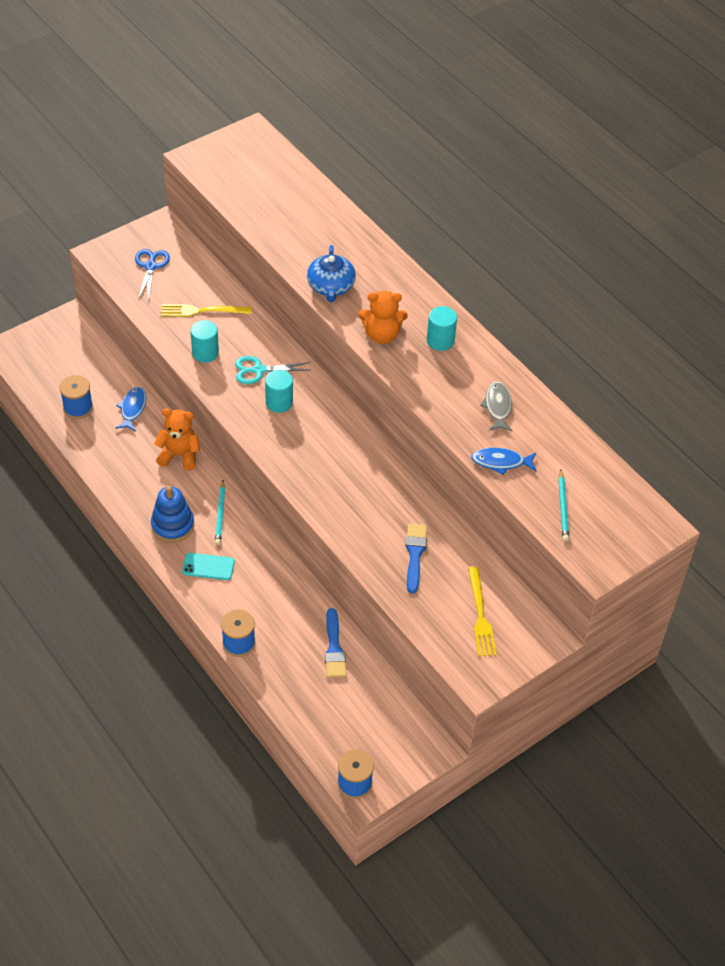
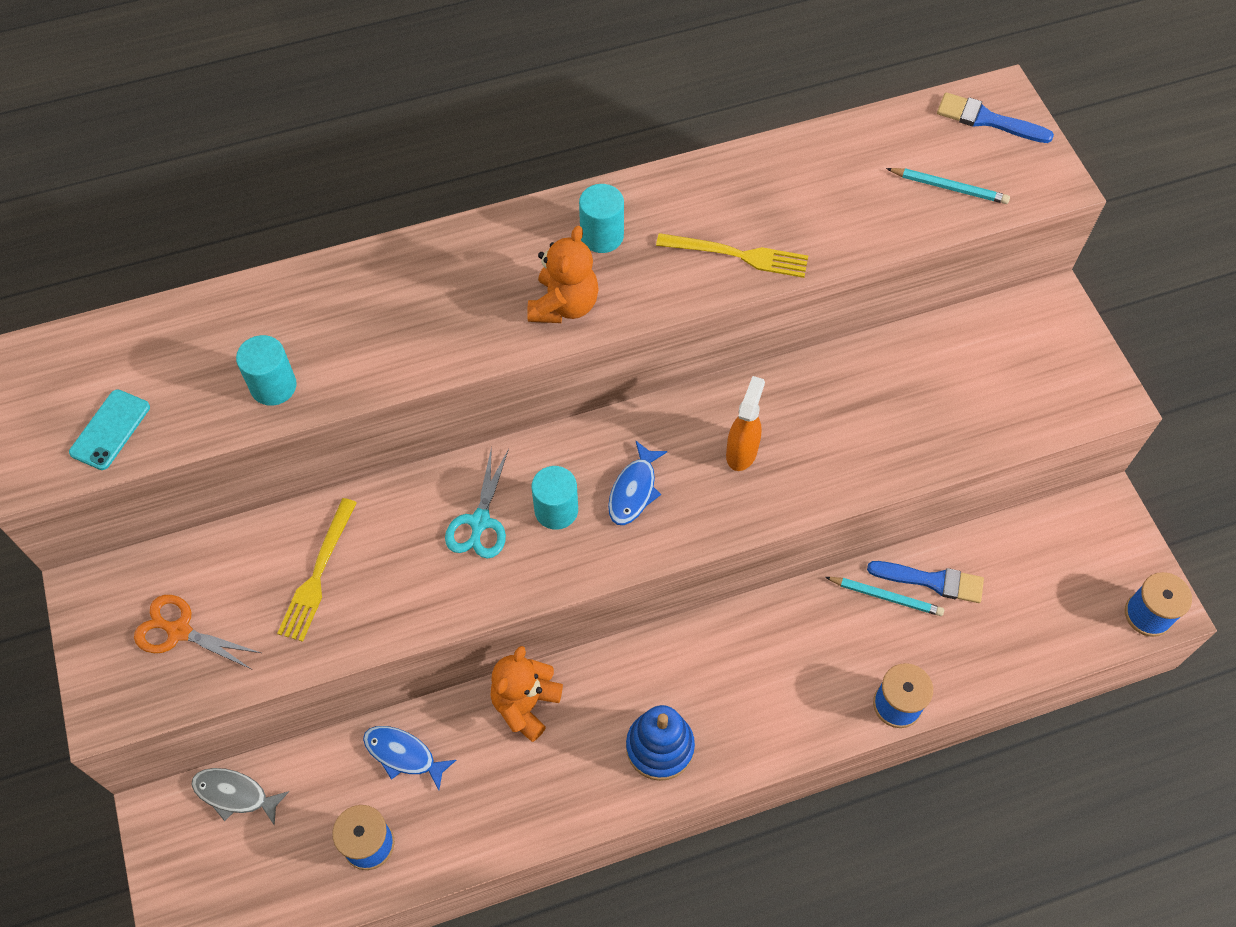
camera: 70 degrees left, 10 degrees up
(150, 266) = (179, 631): blue scissors -> orange scissors
(205, 353) = (413, 591): turquoise cylinder -> turquoise cylinder (273, 386)
(208, 567) = (752, 713): turquoise phone -> turquoise phone (110, 430)
(220, 514) = (659, 672): turquoise pencil -> turquoise pencil (886, 597)
(331, 287) = (435, 345): blue teapot -> none
(353, 482) = (742, 452): none -> orange spray bottle
(415, 554) = (889, 412): blue brush -> blue brush (987, 120)
(480, 615) = (1007, 365): yellow fork -> yellow fork (738, 255)
(497, 407) = (751, 205): grey fish -> grey fish (235, 794)
(501, 462) = (853, 231): blue fish -> blue fish (634, 490)

